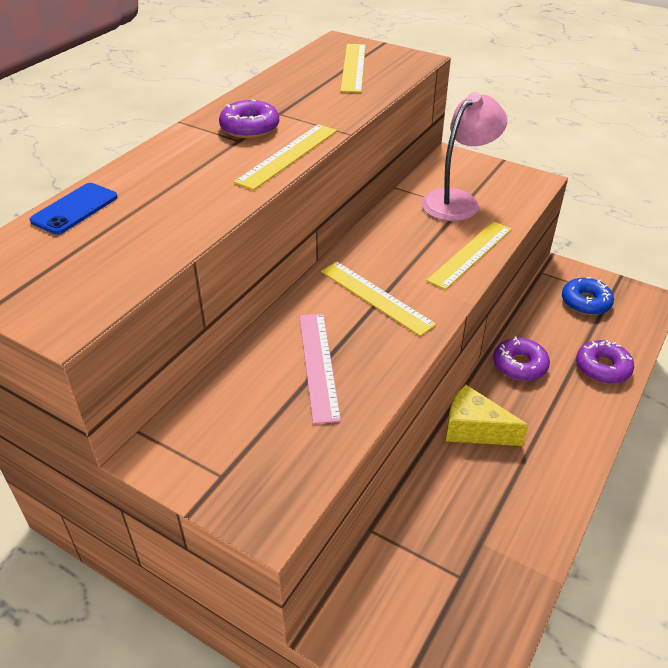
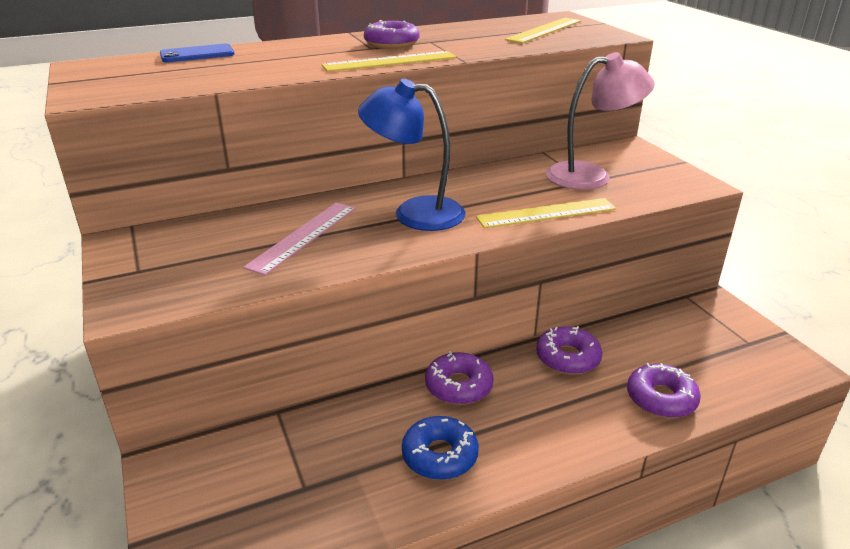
camera: 35 degrees right, 10 degrees down
(376, 297) = (414, 213): yellow ruler -> blue lamp
(474, 429) = (458, 386): yellow cheese -> purple donut
(585, 302) = (709, 338): blue donut -> blue donut (439, 455)

